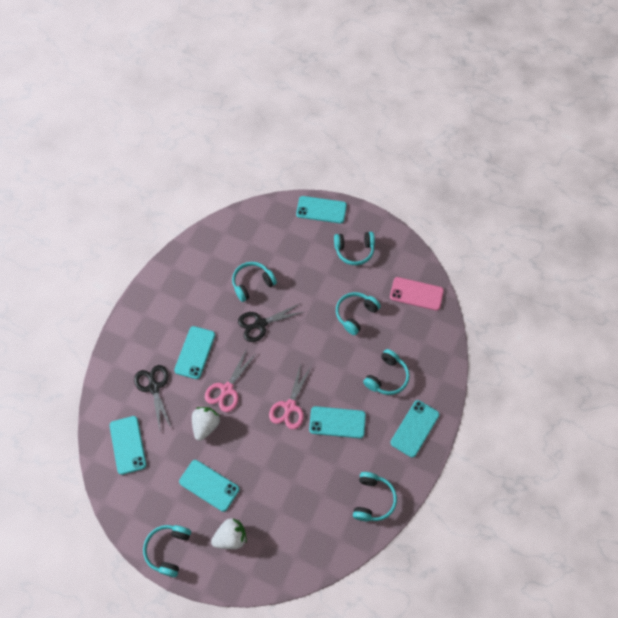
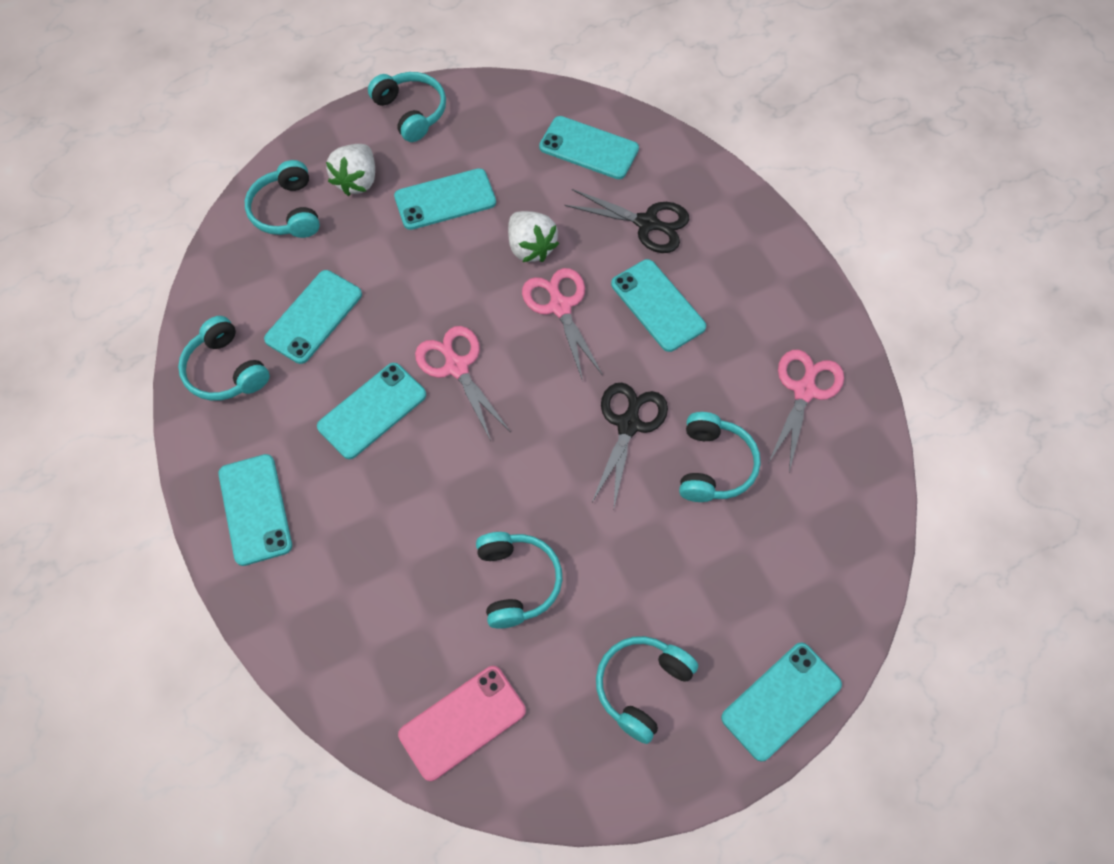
camera: 130 degrees right, 0 degrees up
(192, 274) = (804, 390): none -> pink scissors
(317, 487) = (313, 317): none -> turquoise phone
(387, 377) = (368, 538): turquoise headphones -> turquoise headphones (287, 211)

